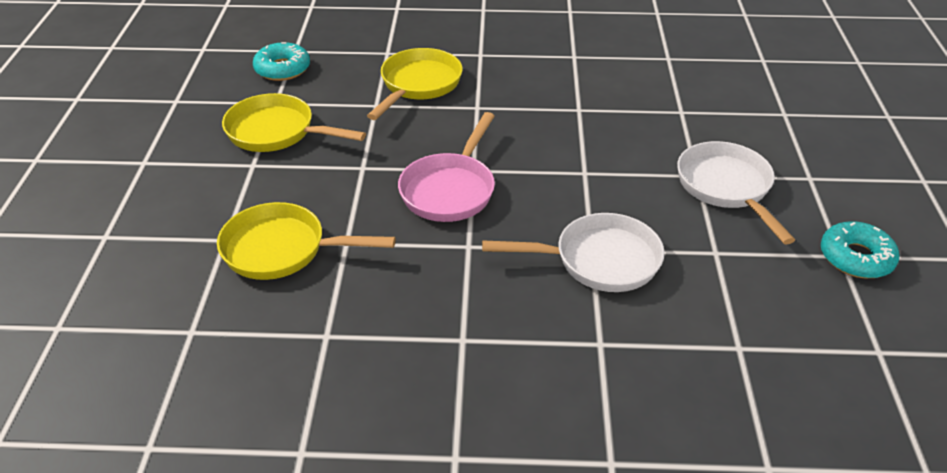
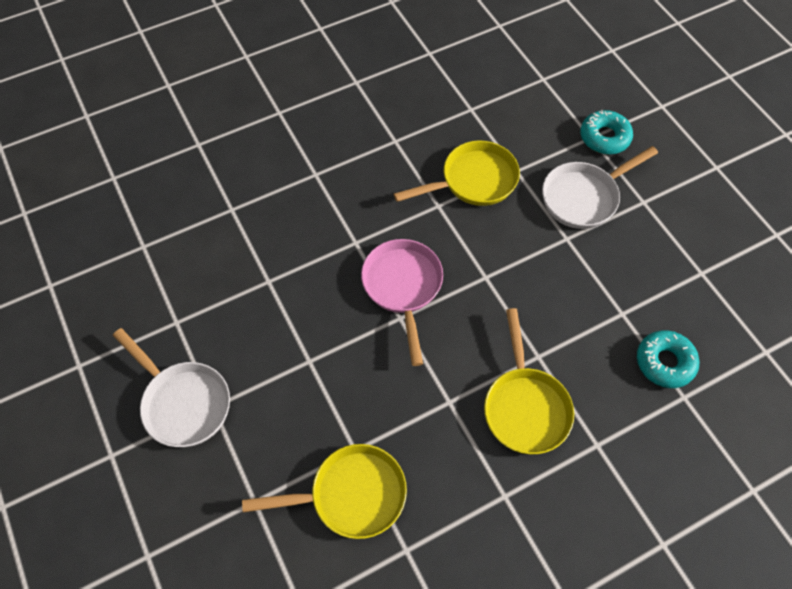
camera: 150 degrees right, 20 degrees up
(277, 132) = (585, 280): yellow pan -> yellow pan (351, 495)
(599, 260) = (258, 273): white pan -> white pan (584, 197)
(856, 258) = (66, 369): turquoise donut -> turquoise donut (604, 137)

